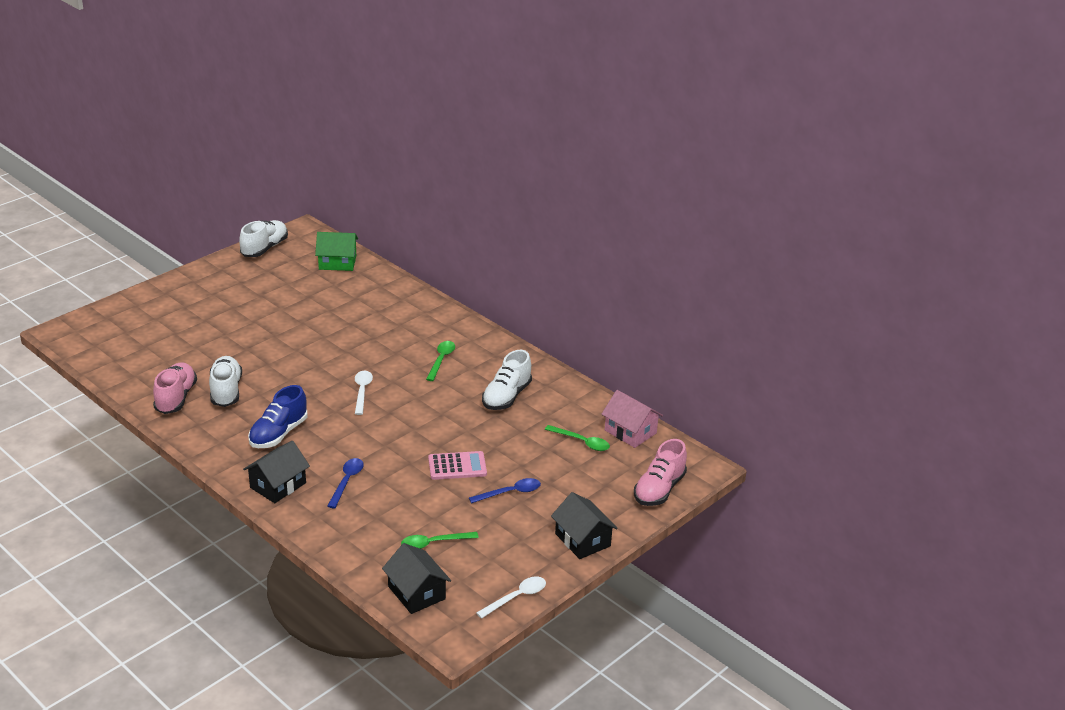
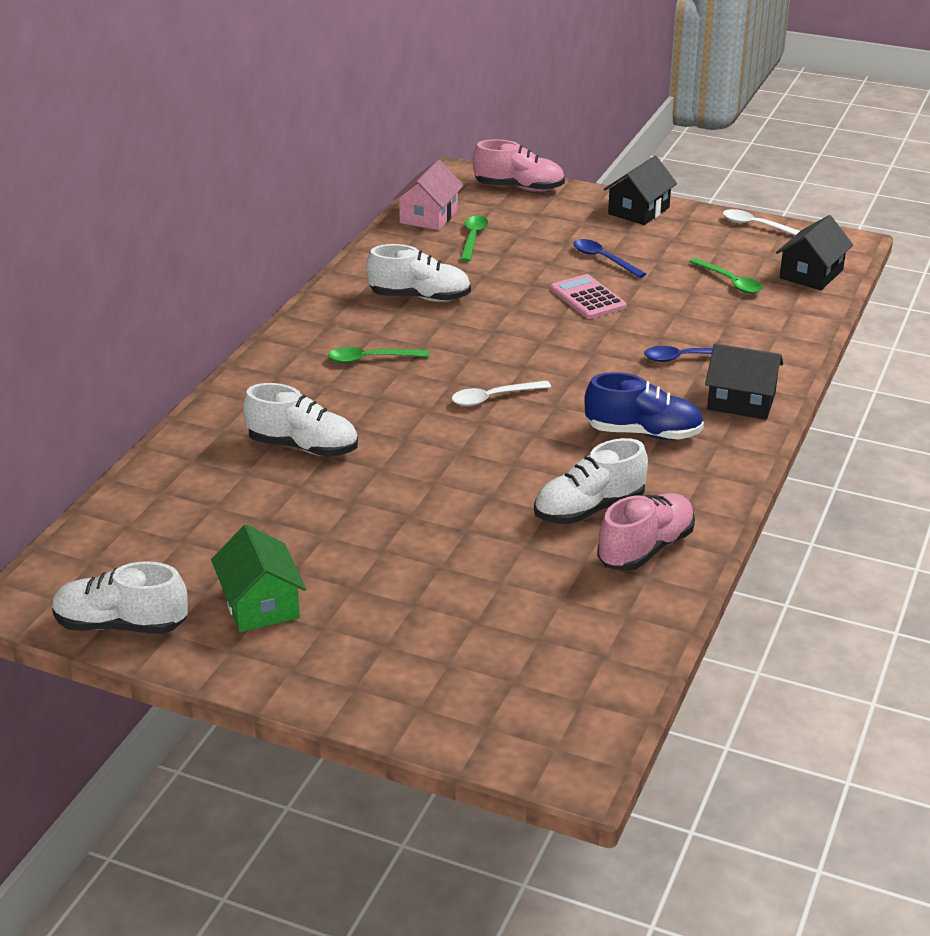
camera: 110 degrees left, 0 degrees up
(176, 398) = (645, 549): pink shoe -> pink shoe turned 150 degrees clockwise
(337, 262) = (136, 524): green house -> green house (260, 604)
(365, 318) = (303, 447): none -> white shoe

